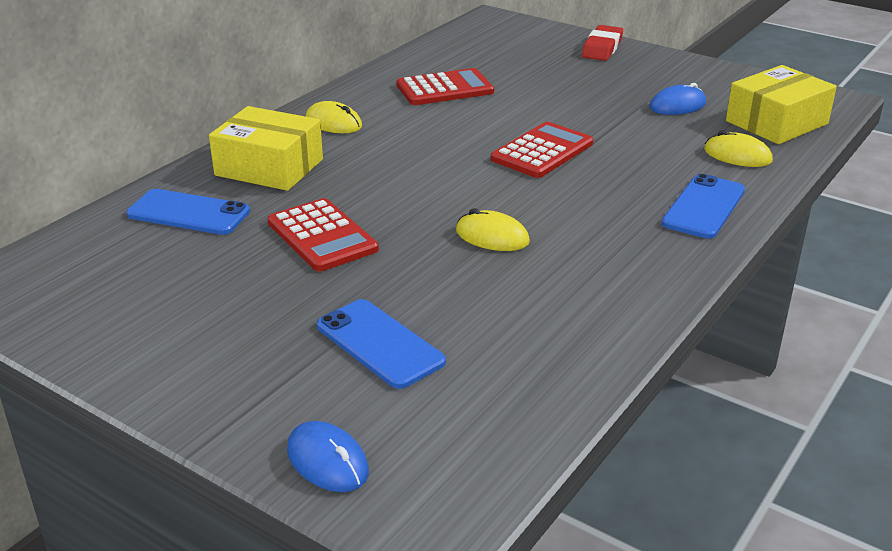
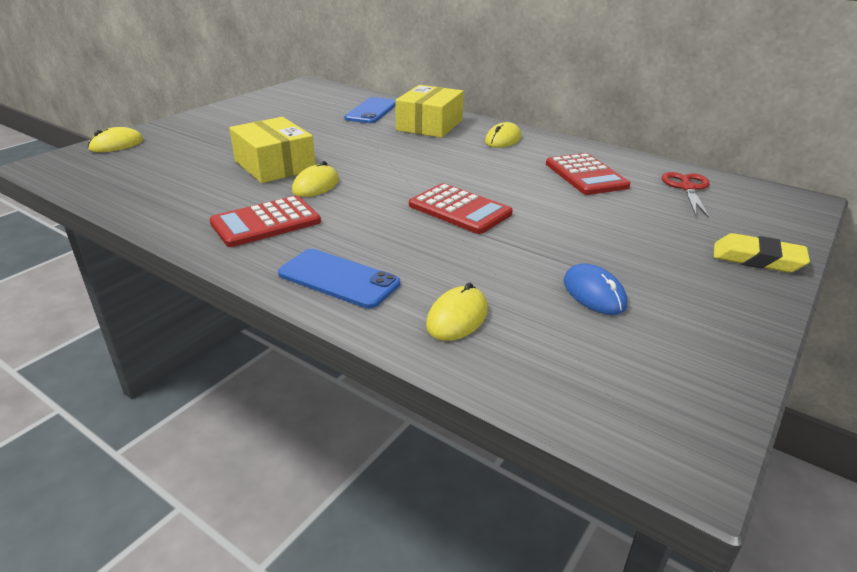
camera: 90 degrees right, 0 degrees up
(322, 236) = (334, 139): red calculator -> red calculator (266, 222)
(327, 461) = (116, 145): blue mouse -> yellow mouse
(380, 344) = (206, 154): blue phone -> none
(472, 52) = (687, 188): none -> red scissors
(602, 48) = (757, 259): red eraser -> yellow eraser
(776, 122) = (564, 367): yellow box -> yellow box (275, 165)

